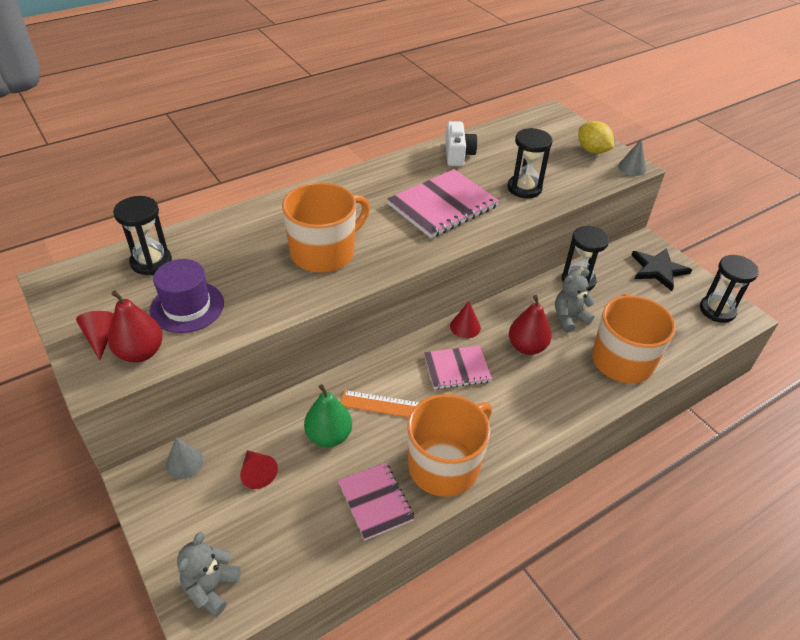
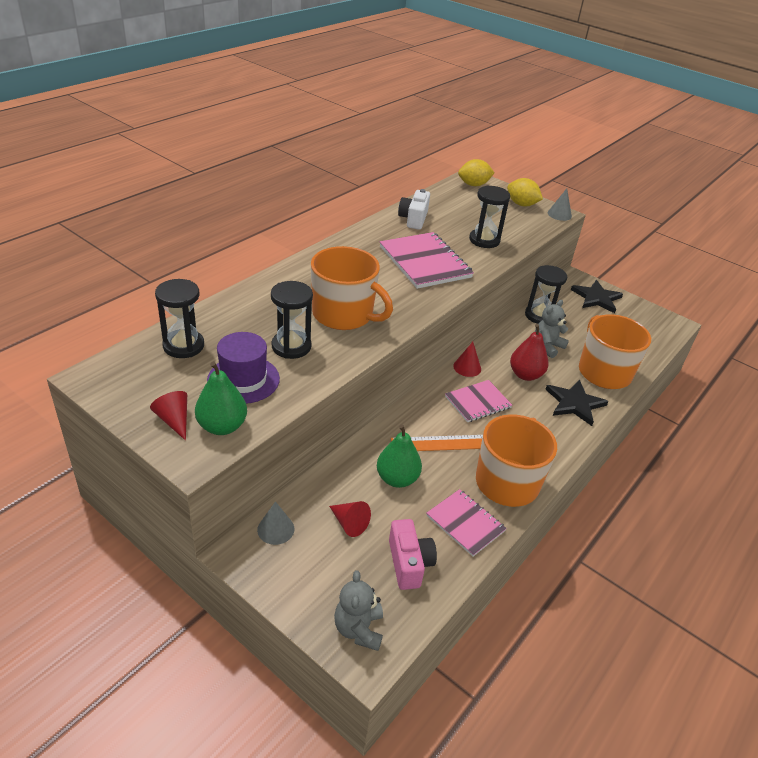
camera: 20 degrees left, 5 degrees down
(140, 352) = (222, 426): red pear -> green pear
(295, 531) = (409, 563): none -> pink camera
(324, 252) = (344, 314): orange mug -> orange mug turned 90 degrees clockwise
(442, 205) = (425, 262): pink notebook -> pink notebook turned 60 degrees counterclockwise
(458, 154) = (413, 219): white camera -> white camera turned 150 degrees counterclockwise
(548, 122) = (473, 185): none -> yellow lemon
(568, 390) = (574, 403): none -> black star
(717, 310) = (654, 322): black hourglass -> black hourglass (291, 346)

